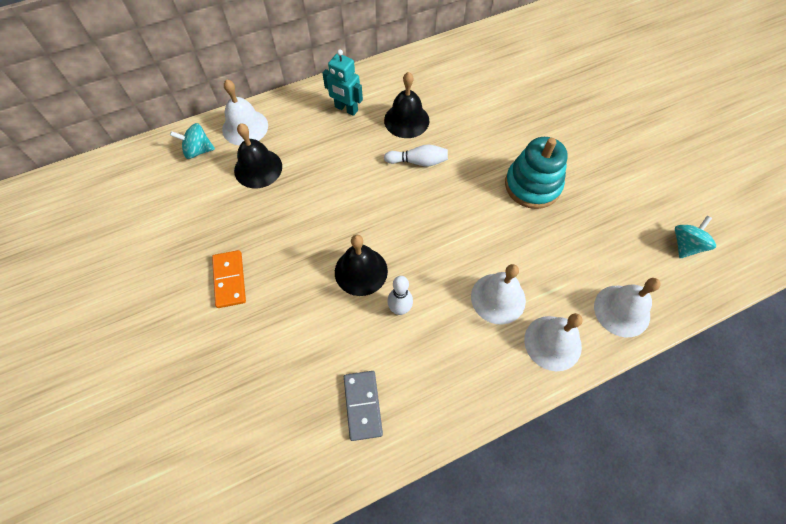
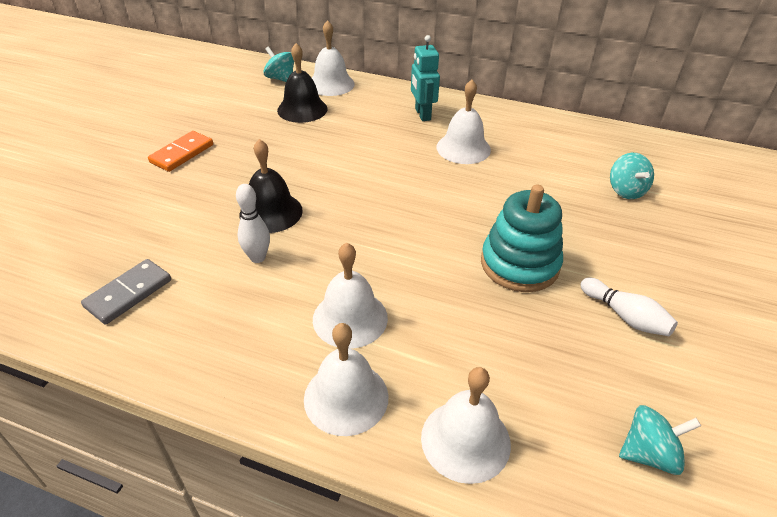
camera: 45 degrees right, 20 degrees down
(406, 120) = (463, 148): black bell -> white bell
(418, 162) = (431, 178): white bowling pin -> white bowling pin (625, 316)
(525, 85) = (626, 191): none -> turquoise spinning top

